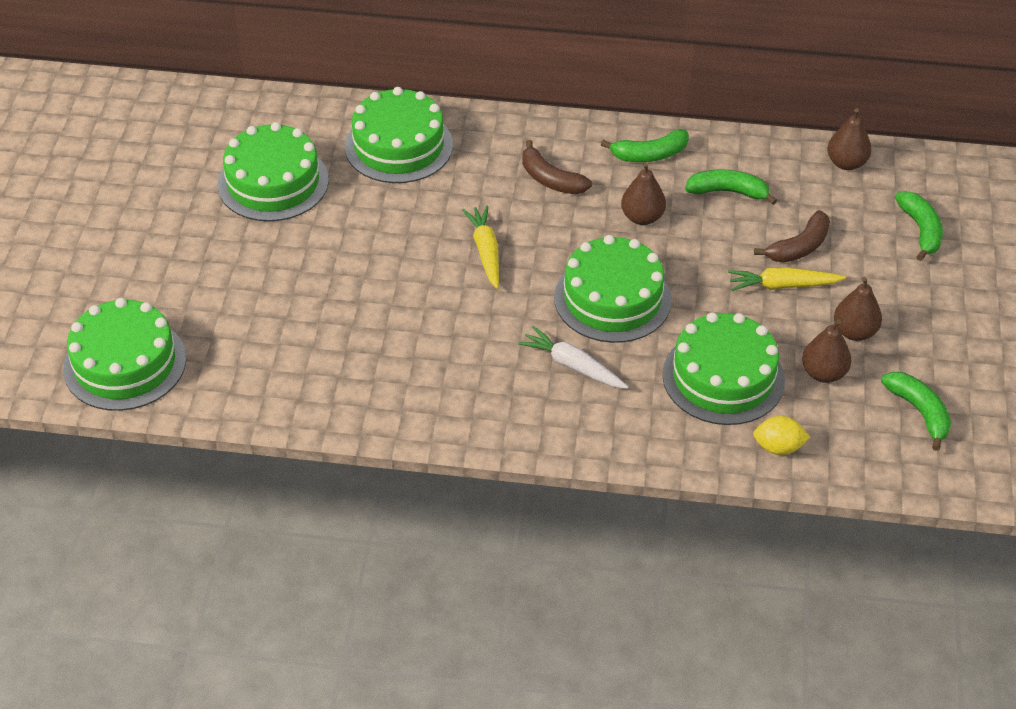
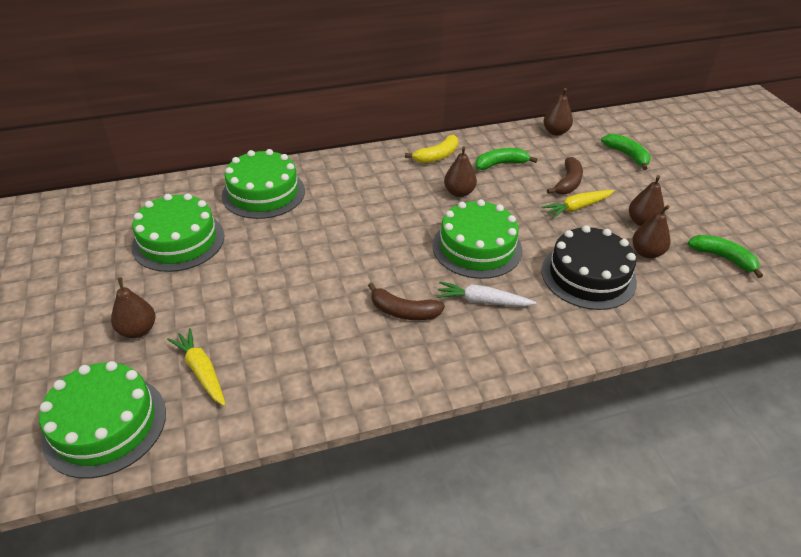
camera: 25 degrees left, 5 degrees down
(190, 277) = (138, 330): none -> brown pear
(485, 251) = (368, 242): yellow carrot -> yellow carrot (201, 371)
(551, 179) = (383, 186): brown banana -> brown banana (403, 311)
(650, 154) = (437, 156): green banana -> yellow banana
(723, 377) = (588, 276): green cake -> black cake
(778, 447) = (662, 311): yellow lemon -> none

